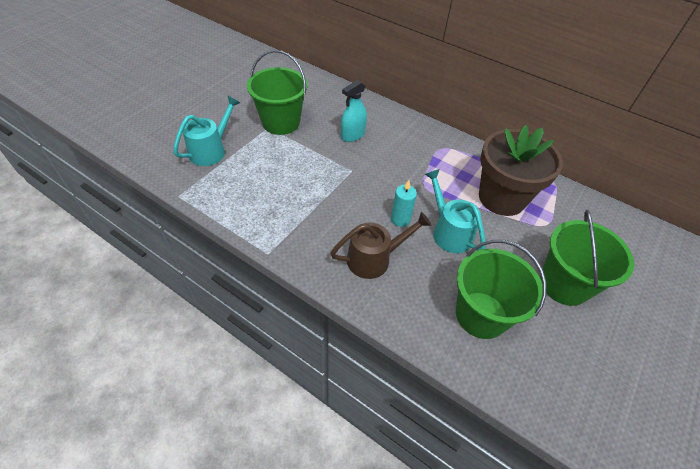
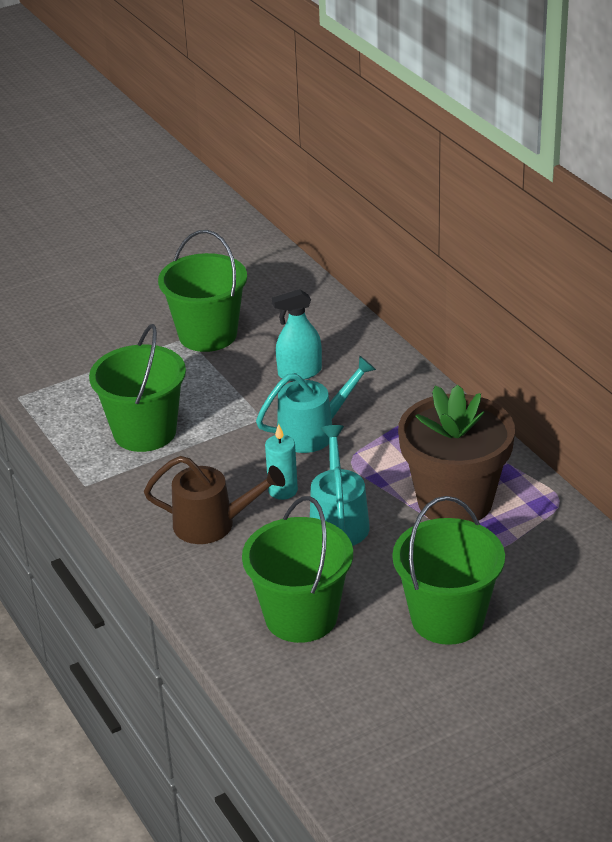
camera: 30 degrees right, 15 degrees down
(211, 150) = (91, 351): turquoise watering can -> turquoise watering can (314, 432)
(284, 200) = (144, 432): none -> green bucket

